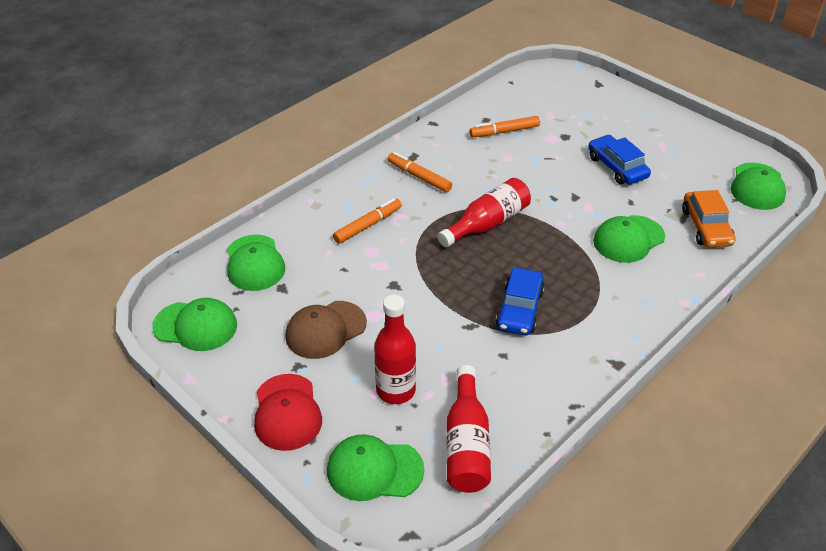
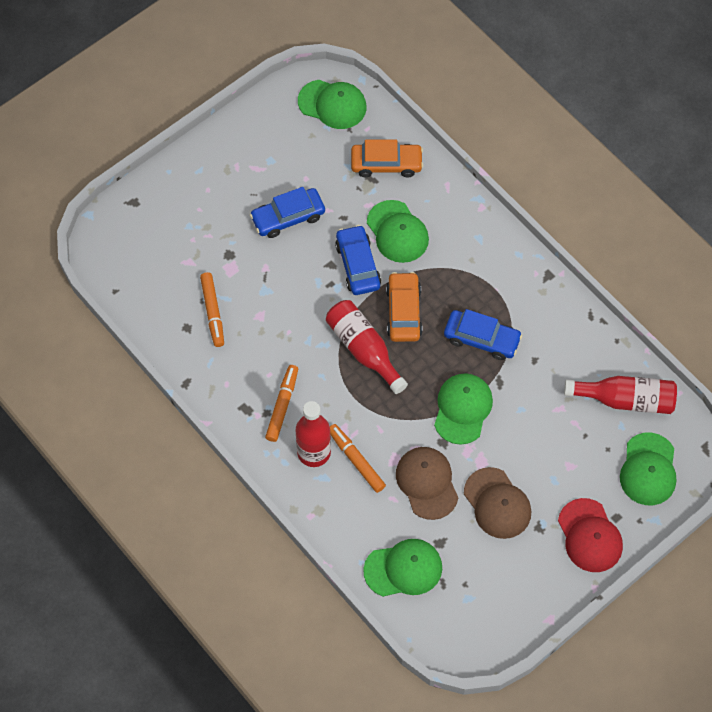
camera: 85 degrees left, 20 degrees up
(195, 326) = (485, 619): green cap -> green cap (462, 409)
(287, 412) = (590, 536): red cap -> red cap turned 75 degrees clockwise
(346, 275) = (427, 483): none -> brown cap
(395, 390) = (569, 448): red bottle -> red bottle (314, 452)
(419, 177) = (282, 405): orange marker -> orange marker turned 150 degrees clockwise
(536, 248) = (404, 312): none -> orange car
(580, 214) = (358, 265): none -> blue car

